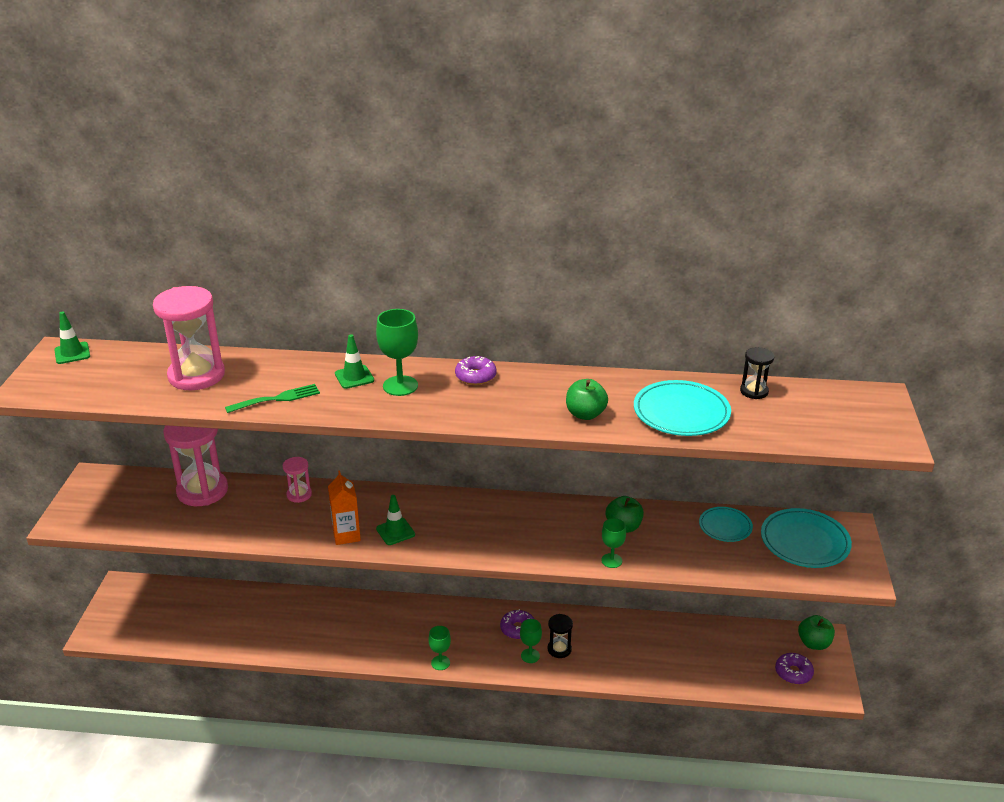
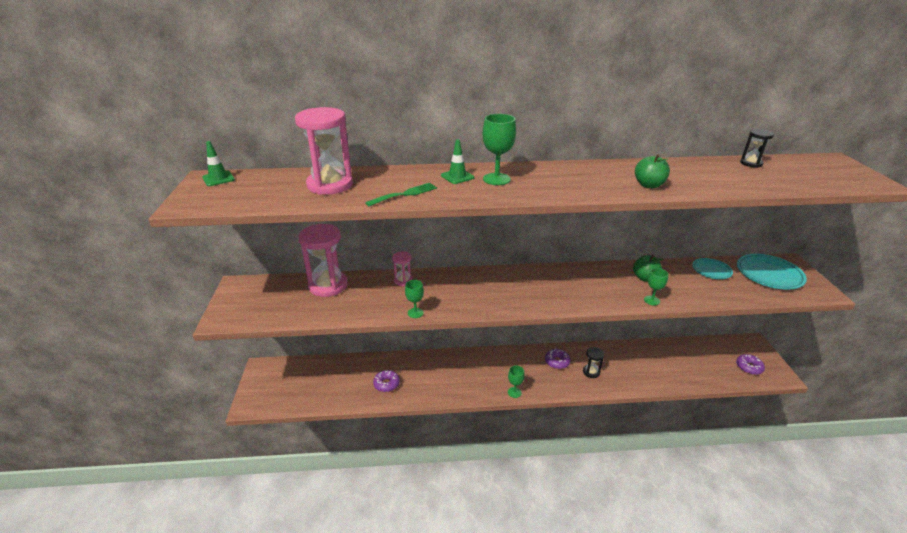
camera: 10 degrees left, 0 degrees up
(346, 535) = (451, 304): orange carton -> none
(395, 531) = (487, 298): green traffic cone -> none
(475, 376) = (548, 169): purple donut -> purple donut (386, 384)
(530, 656) = (574, 379): green goblet -> green goblet (415, 313)
(681, 413) = (715, 179): turquoise plate -> none
(814, 643) = (749, 346): green apple -> none

